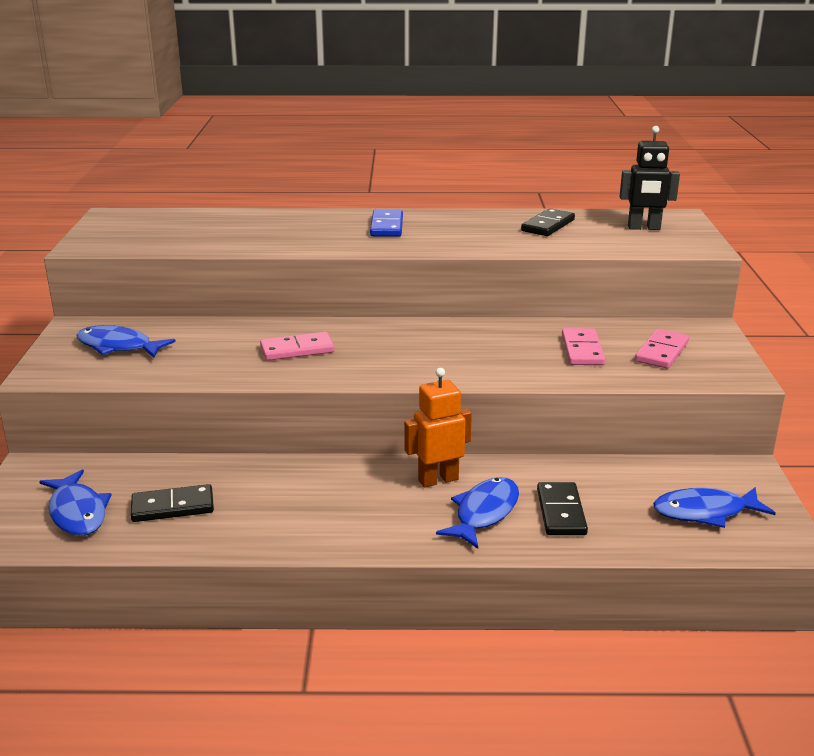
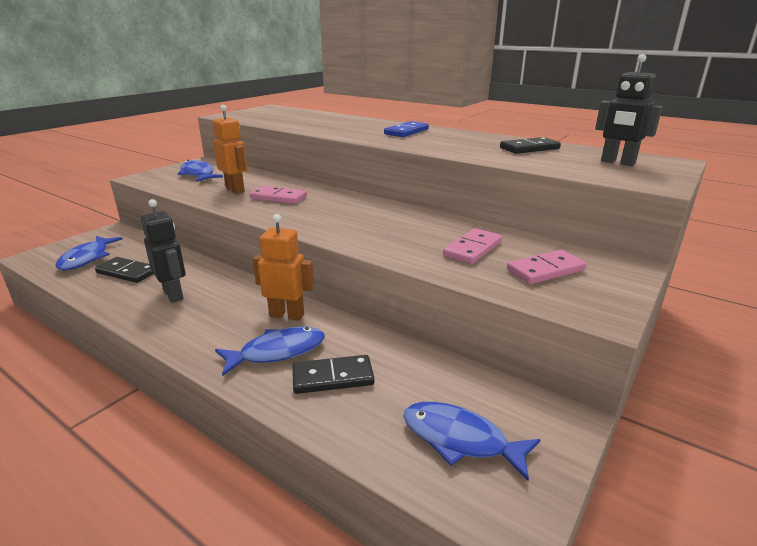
camera: 35 degrees right, 0 degrees up
(221, 354) = (235, 189): none -> orange robot
(282, 507) = (173, 295): none -> black robot
(561, 512) = (333, 377): black domino -> black domino turned 45 degrees clockwise

